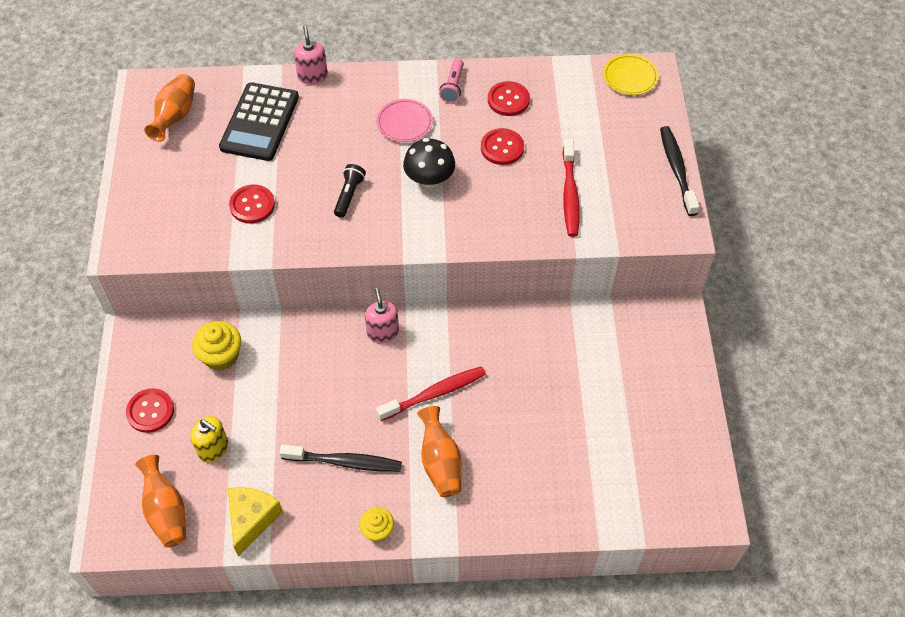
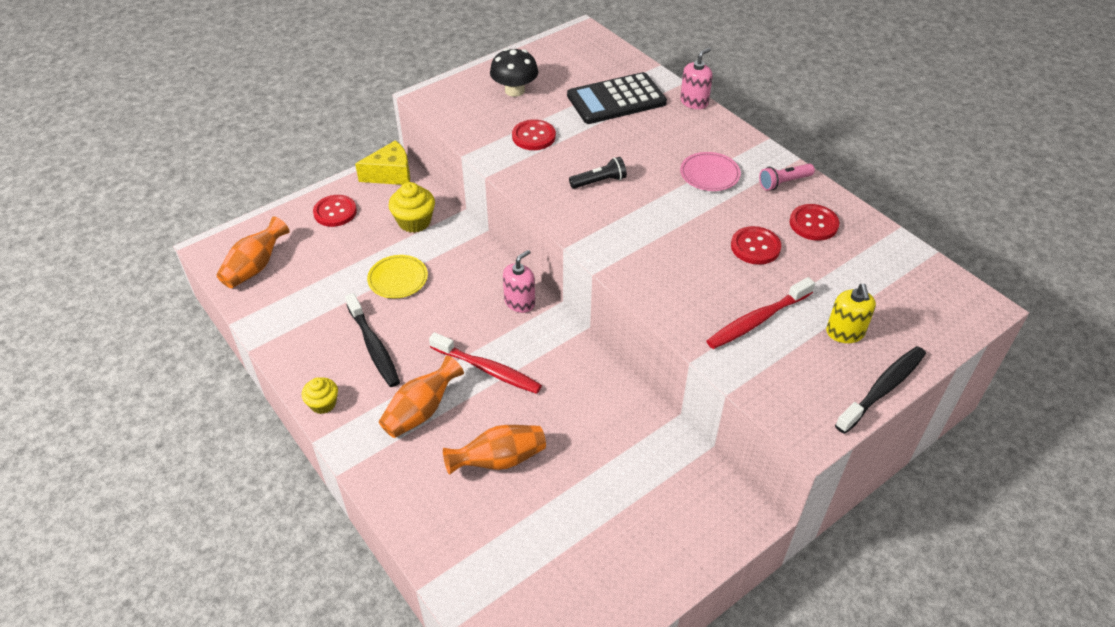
camera: 55 degrees right, 10 degrees down
(175, 116) = (574, 59): orange vase -> orange vase (499, 460)
(213, 448) = (328, 262): yellow soap dispenser -> yellow soap dispenser (845, 332)
(252, 519) = (280, 319): yellow cheese -> yellow cheese (391, 174)
(429, 179) = (668, 219): black mushroom -> black mushroom (514, 90)
(630, 77) = (950, 294): yellow plate -> yellow plate (398, 279)

